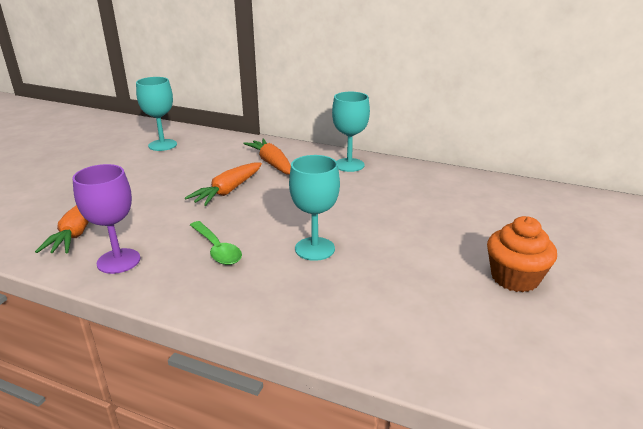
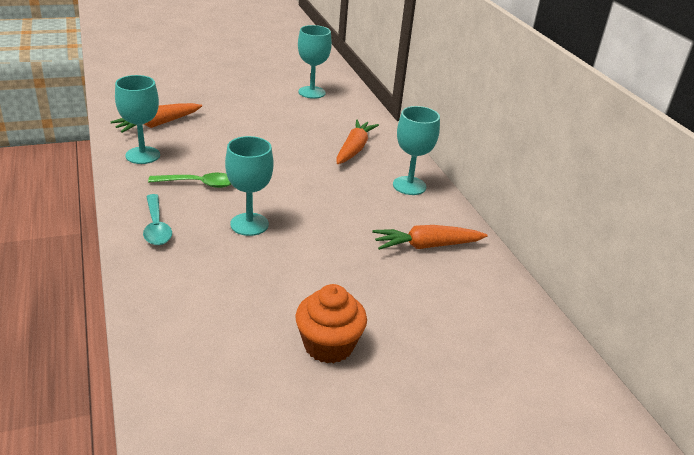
camera: 45 degrees right, 5 degrees up
(118, 261) = (142, 155): purple goblet -> turquoise goblet
(217, 249) = (199, 184): green spoon -> green spoon turned 105 degrees counterclockwise
(228, 191) = (282, 151): orange carrot -> orange carrot (426, 246)
(255, 300) = (156, 227): none -> turquoise spoon

